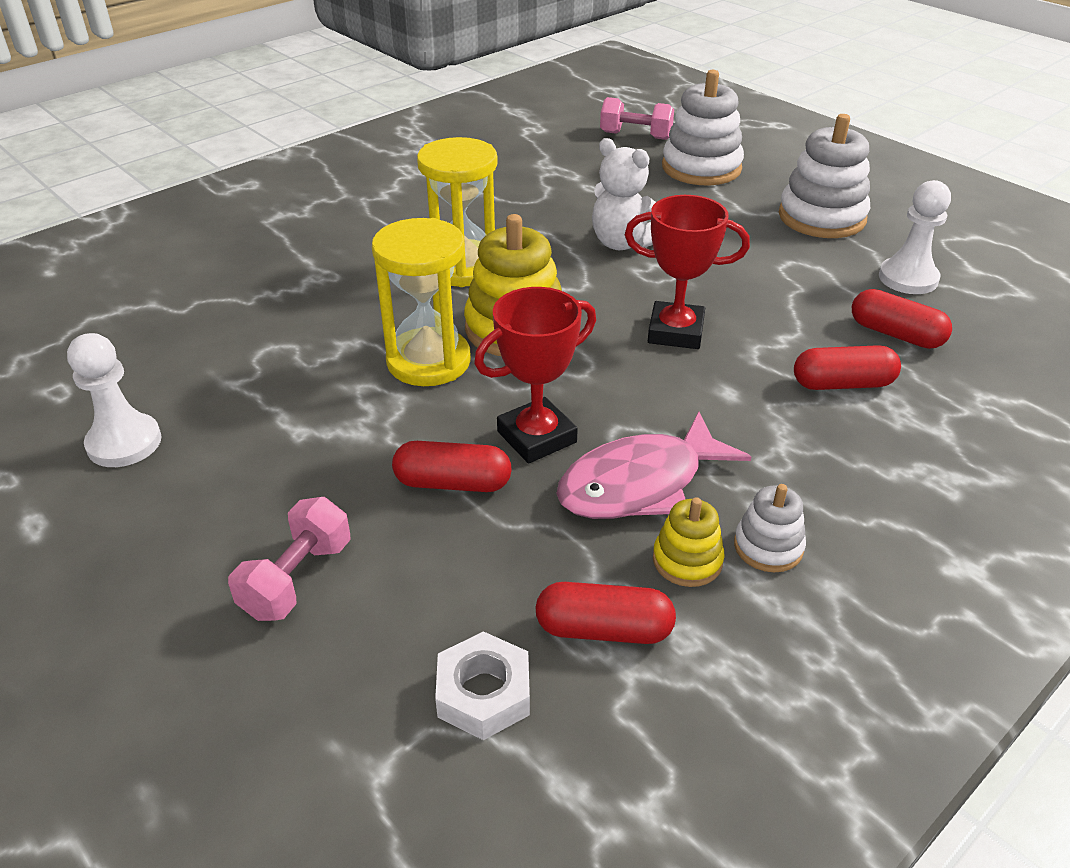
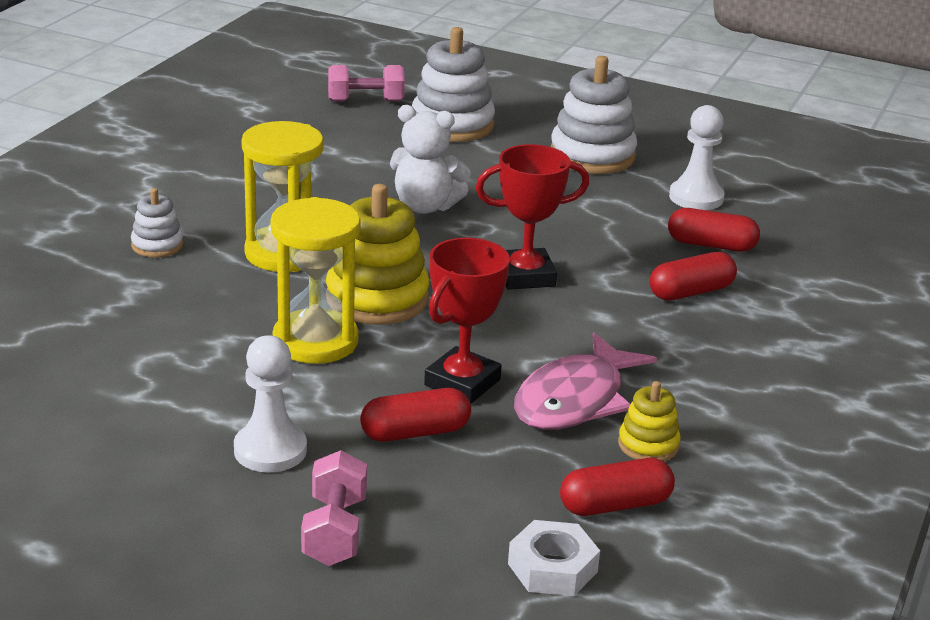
camera: 25 degrees left, 10 degrees down
(124, 443) = (69, 467): white pawn -> white pawn (270, 450)
(768, 547) = (703, 422): white stacking toy -> white stacking toy (157, 245)

